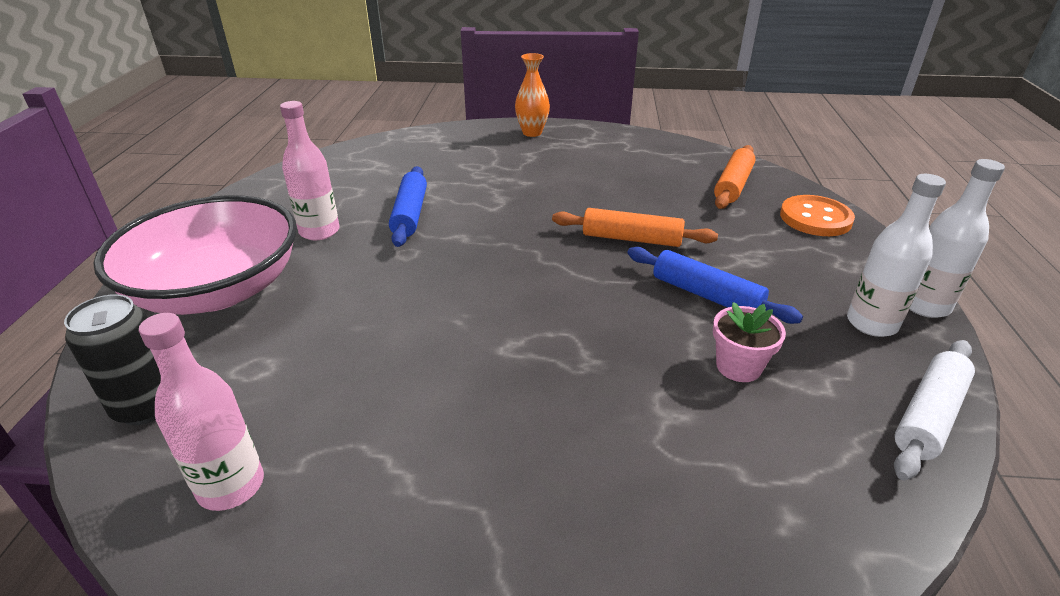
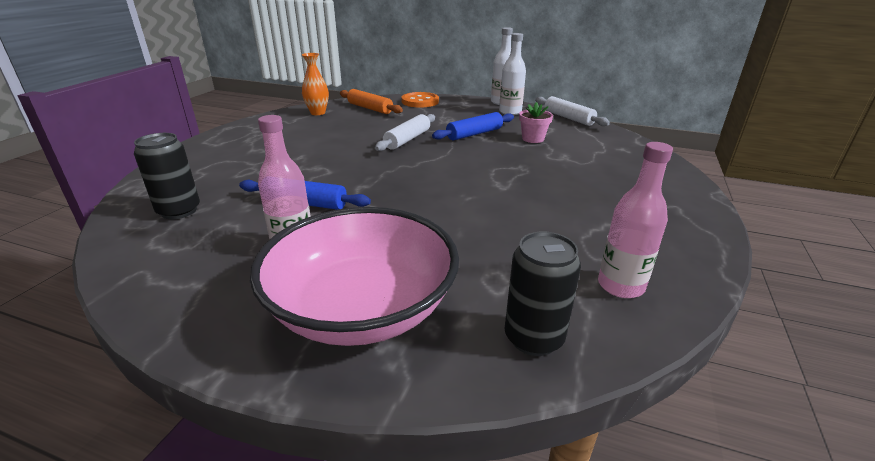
camera: 75 degrees left, 5 degrees down
(379, 163) = (179, 211): none -> black can
(532, 133) = (216, 144): orange vase -> orange vase (318, 113)
(631, 239) = (407, 139): orange rolling pin -> white rolling pin

